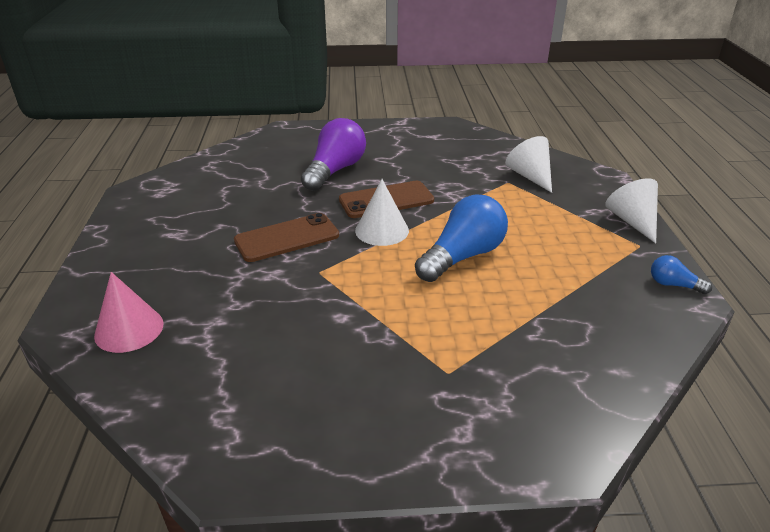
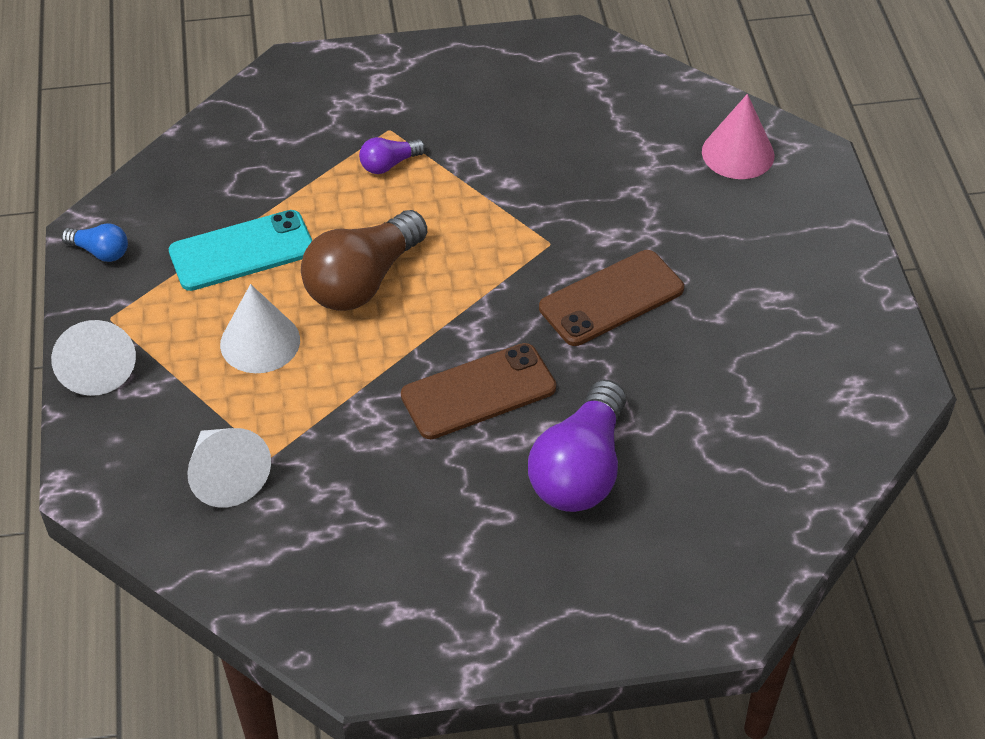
camera: 175 degrees right, 15 degrees up
(382, 230) = (478, 323): white cone -> white cone (260, 342)
(447, 338) = (389, 164): none -> purple light bulb
(463, 256) = (362, 281): blue light bulb -> brown light bulb
(560, 279) = (242, 251): none -> turquoise phone

